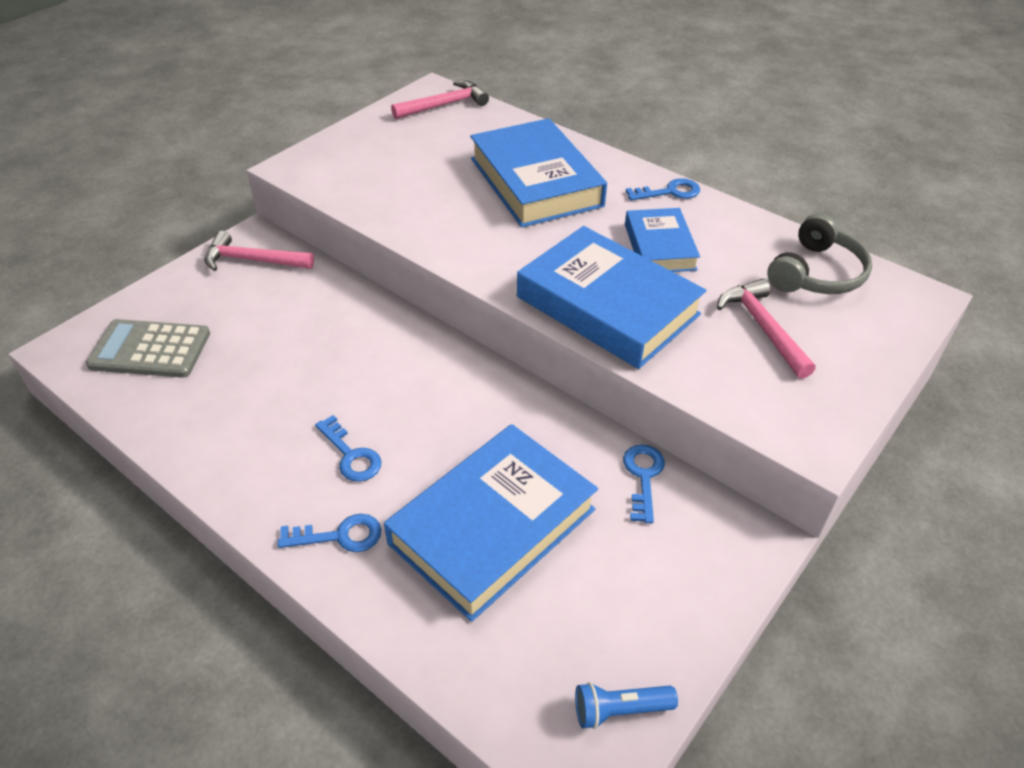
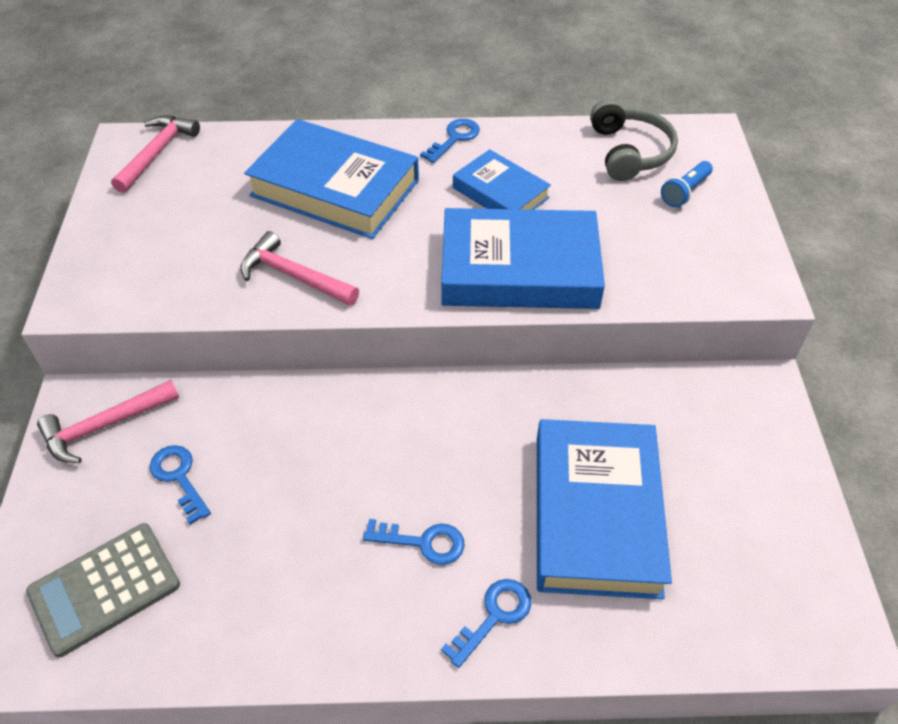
camera: 40 degrees left, 5 degrees up
(620, 710) = (816, 577): blue flashlight -> blue flashlight (685, 192)
(643, 477) = (652, 394): blue key -> blue key (179, 477)
(763, 328) = (643, 219): pink hammer -> pink hammer (294, 276)

